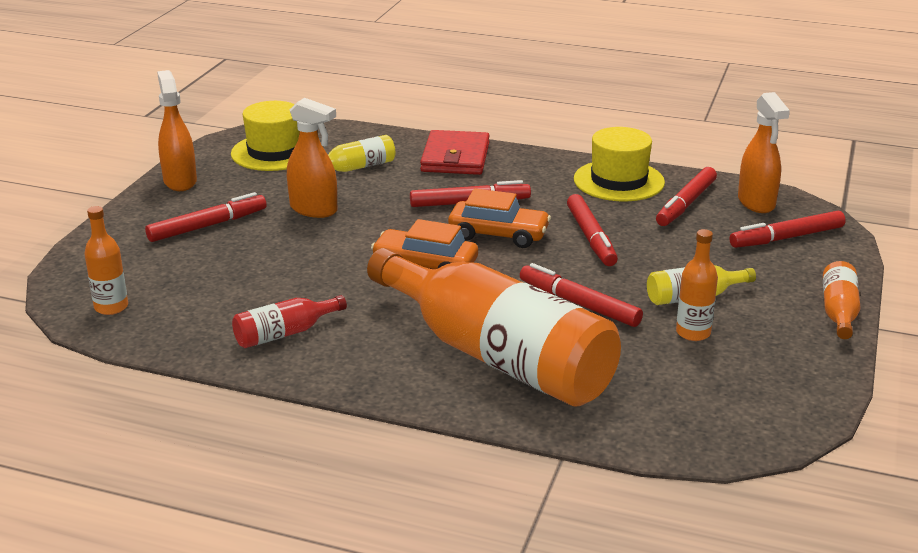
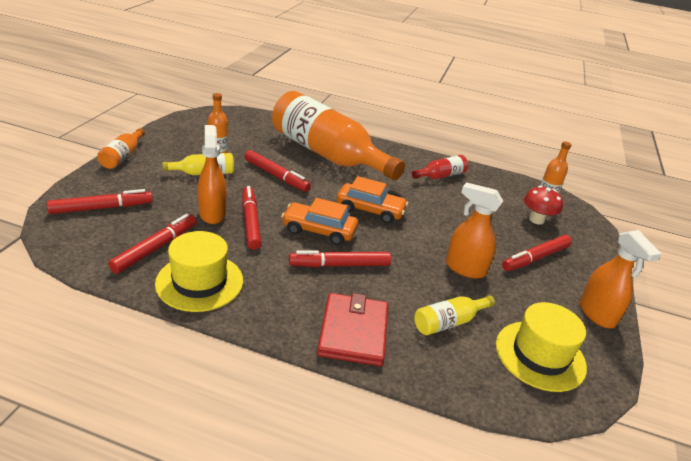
camera: 175 degrees right, 5 degrees up
(160, 273) = (536, 220): none -> red mushroom
(756, 203) = (92, 244): orange spray bottle -> orange spray bottle (212, 213)

